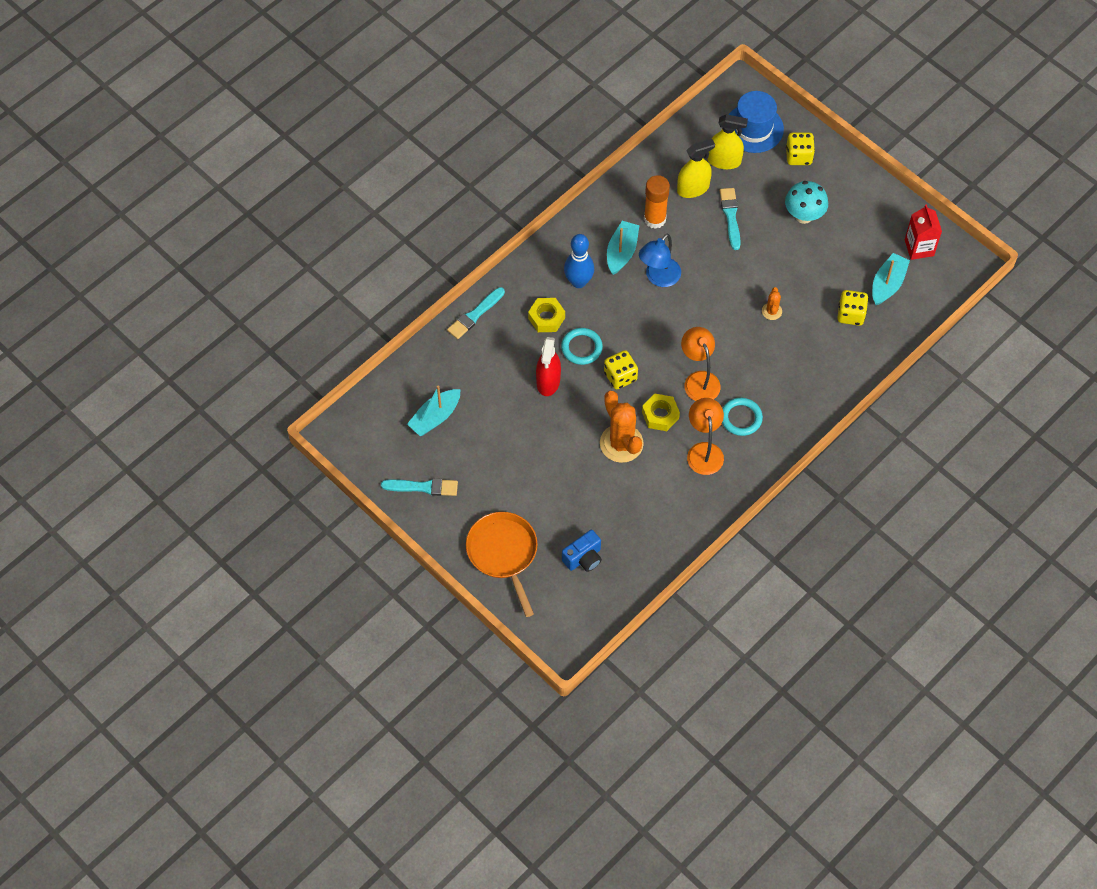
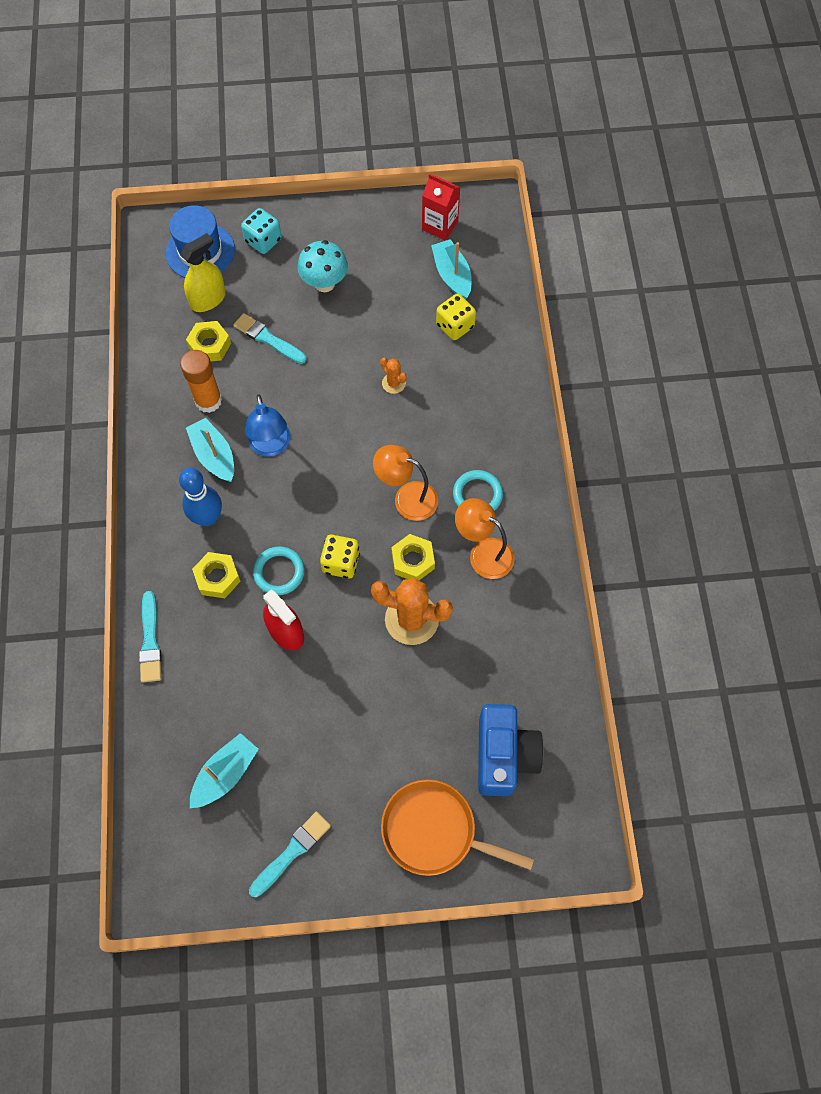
camera: 50 degrees left, 5 degrees up
(435, 417) = (225, 774): turquoise boat -> turquoise boat turned 135 degrees counterclockwise
(583, 558) = (504, 756): blue camera -> blue camera, size x1.63
(693, 188) = (210, 345): yellow spray bottle -> yellow nut
(798, 156) = (263, 241): yellow dice -> turquoise dice

